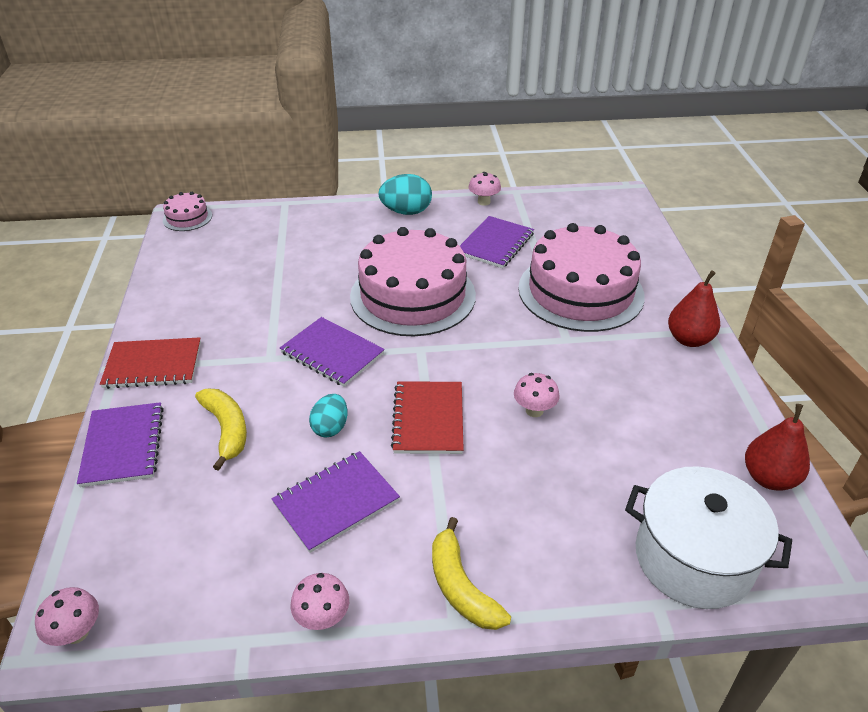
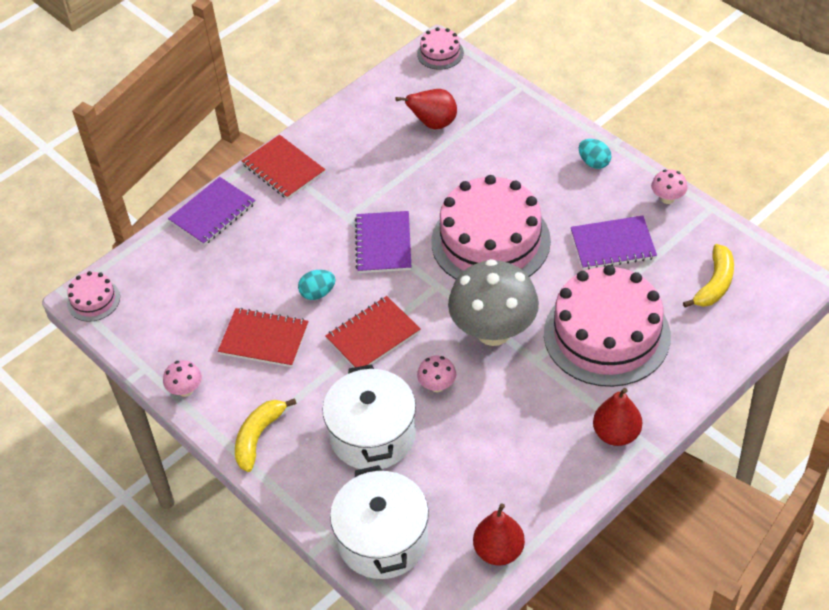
camera: 55 degrees right, 10 degrees up
(77, 633) = (93, 300): pink mushroom -> pink cake
(226, 430) = (268, 247): yellow banana -> yellow banana (714, 284)
(250, 258) = (433, 124): none -> red pear
(336, 502) = (264, 339): purple notebook -> red notebook
(406, 212) = (594, 162): turquoise egg -> turquoise egg, size x0.65
(510, 345) = (493, 331): none -> grey mushroom
(549, 488) = (372, 435): none -> white pot

